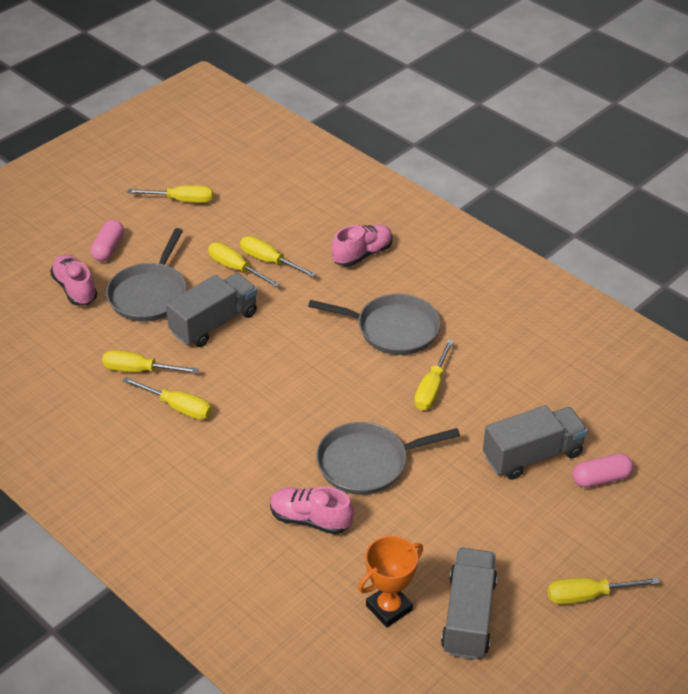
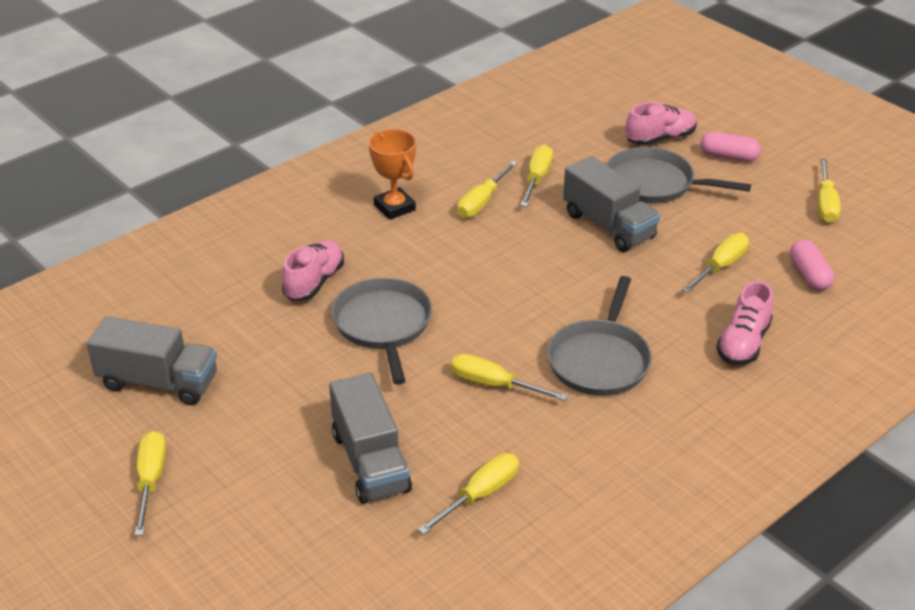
camera: 95 degrees right, 5 degrees down
(236, 268) = (704, 242): yellow screwdriver -> yellow screwdriver (480, 495)
(362, 254) = (743, 343): pink shoe -> pink shoe turned 60 degrees clockwise
(389, 608) = (188, 328): orange trophy -> orange trophy (394, 207)
(601, 478) = (320, 521): pink capsule -> pink capsule (809, 275)

